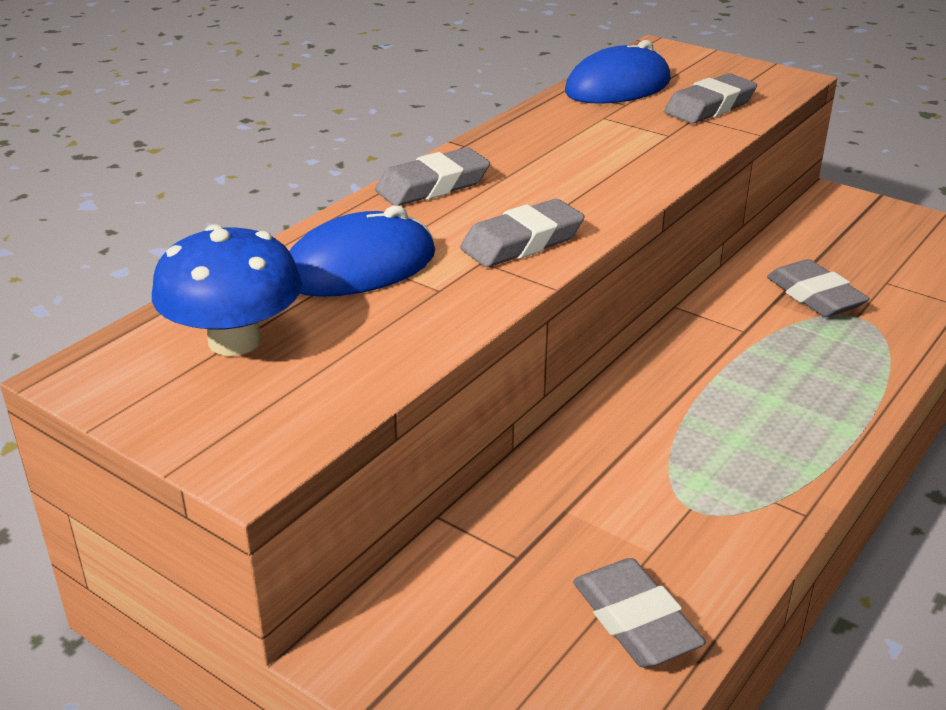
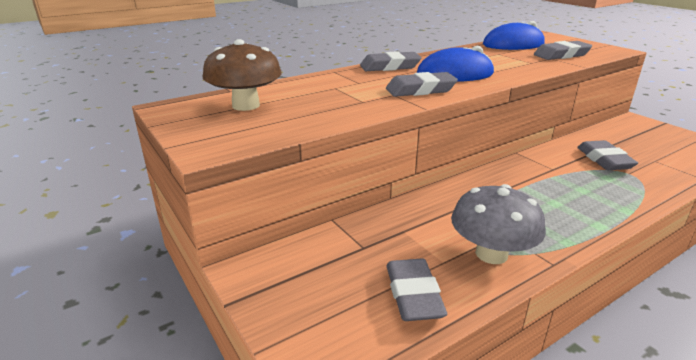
camera: 20 degrees right, 5 degrees down
(234, 341) = (246, 105): blue mushroom -> brown mushroom
(359, 267) = (329, 89): blue mouse -> blue mouse (455, 74)
(715, 519) = (491, 254): none -> grey mushroom

